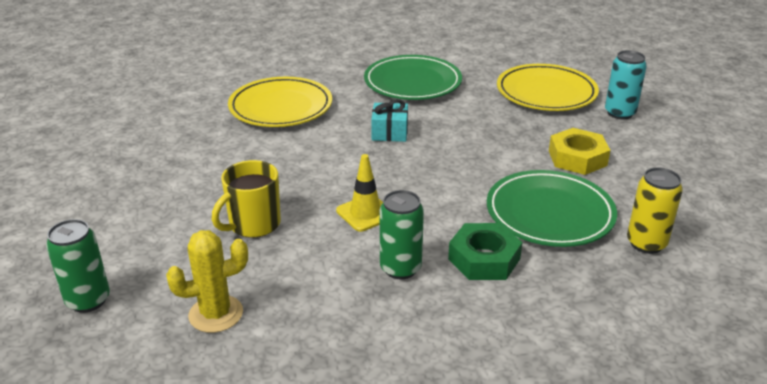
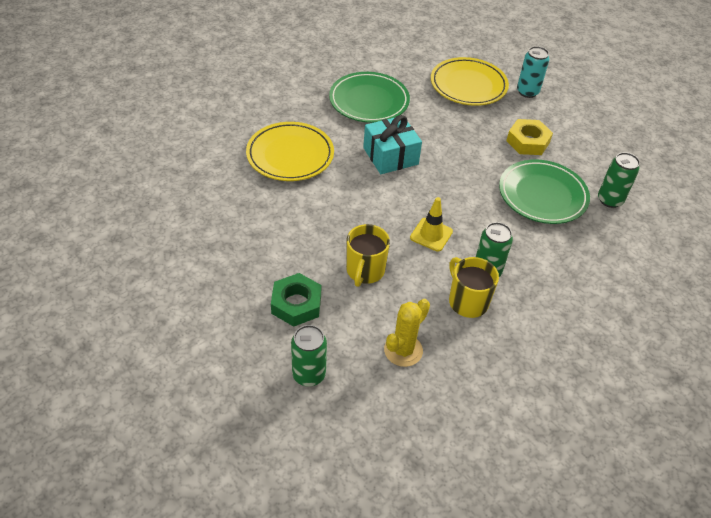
camera: 30 degrees left, 15 degrees up
(345, 291) = (467, 301): none -> yellow mug
(389, 132) = (390, 156): turquoise gift -> turquoise gift, size x1.56
(484, 259) = (529, 245): green nut -> green nut (296, 304)
(646, 243) = (610, 200): yellow can -> green can

